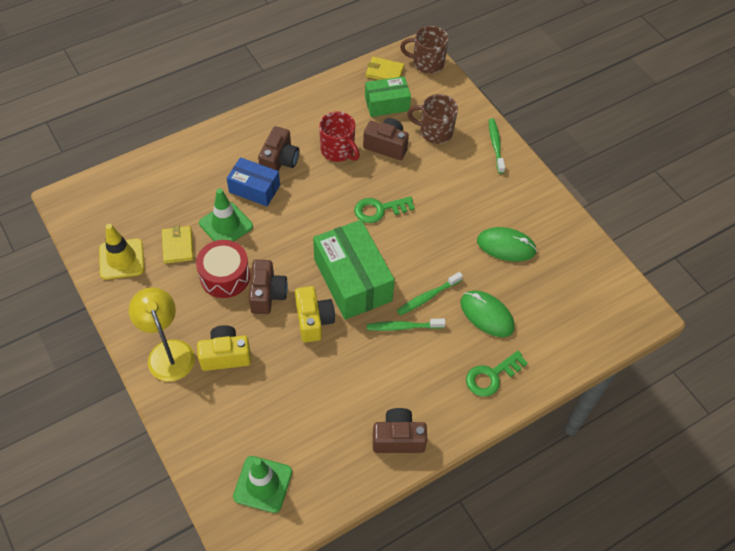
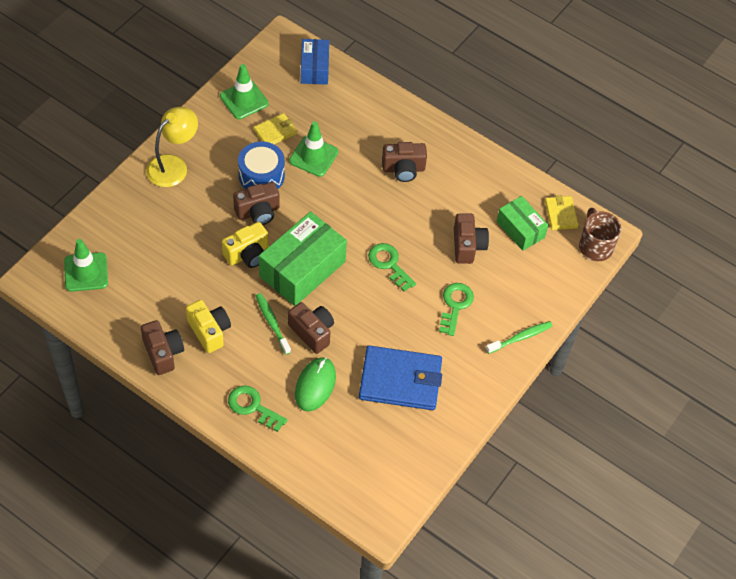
camera: 65 degrees right, 0 degrees up
(121, 259) = (244, 100): yellow traffic cone -> green traffic cone
(225, 276) = (261, 176): red drum -> blue drum
(225, 355) = (187, 205): yellow camera -> yellow camera (209, 331)
(254, 189) = (362, 162): blue box -> blue box (314, 68)
(338, 151) = (440, 209): red mug -> none
(427, 297) = (312, 332): green toothbrush -> brown camera
(435, 132) = (508, 280): brown mug -> none
(444, 178) = (455, 305): none -> green key
(506, 246) = (400, 380): green mouse -> blue wallet

